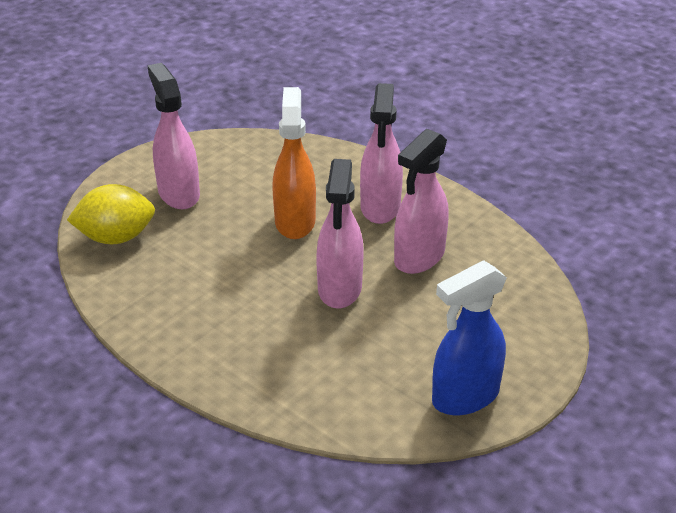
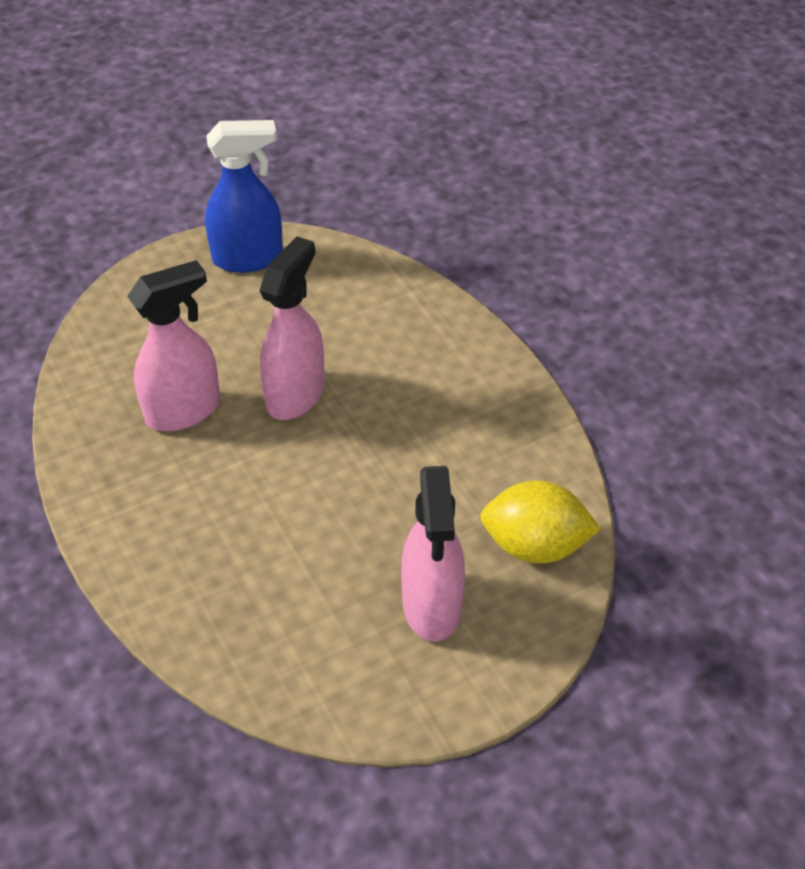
camera: 160 degrees left, 10 degrees up
(295, 221) = (296, 506): orange spray bottle -> none
(380, 207) = (177, 498): pink spray bottle -> none

